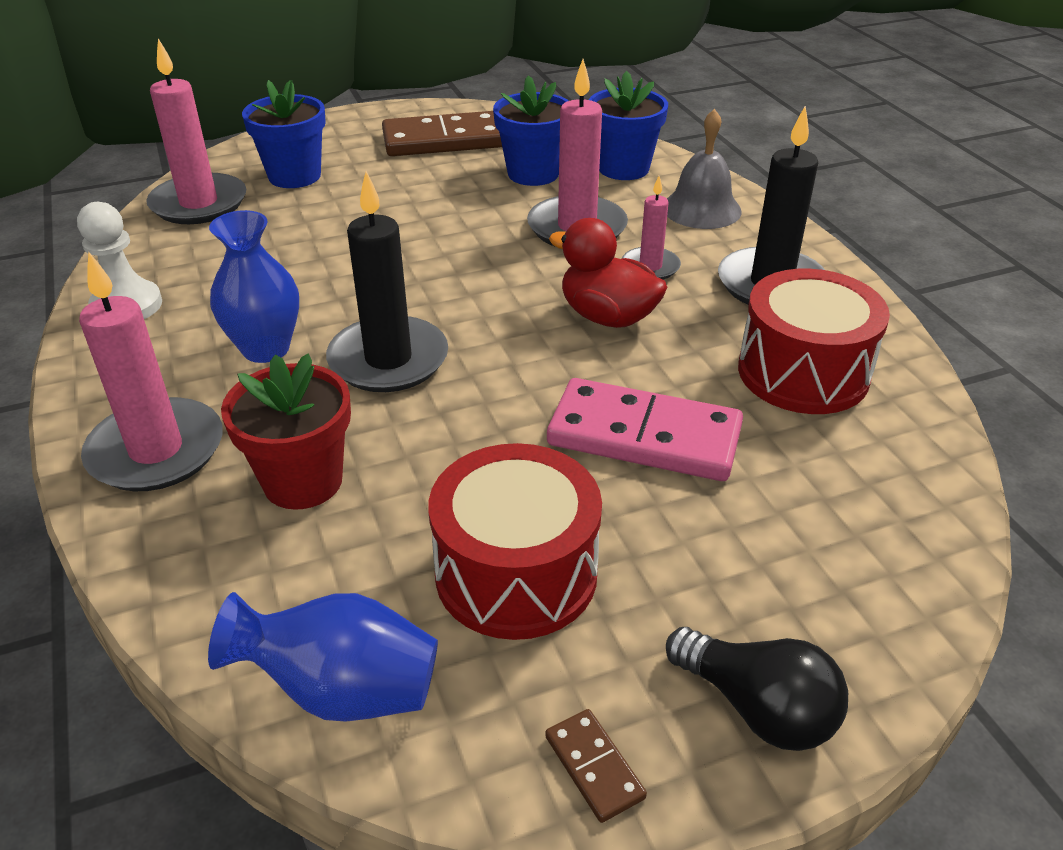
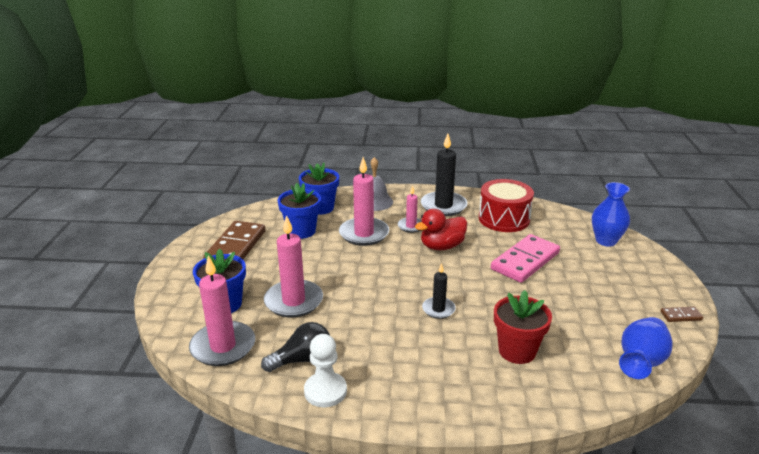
camera: 65 degrees left, 10 degrees down
(156, 450) = (473, 394): pink candle -> pink candle (293, 301)
(266, 349) = (405, 345): blue vase -> blue vase (606, 241)
(388, 359) = (438, 309): black candle -> black candle, size x0.56
(516, 573) = (591, 309): red drum -> none
(757, 708) = (661, 279): black light bulb -> black light bulb (302, 360)

